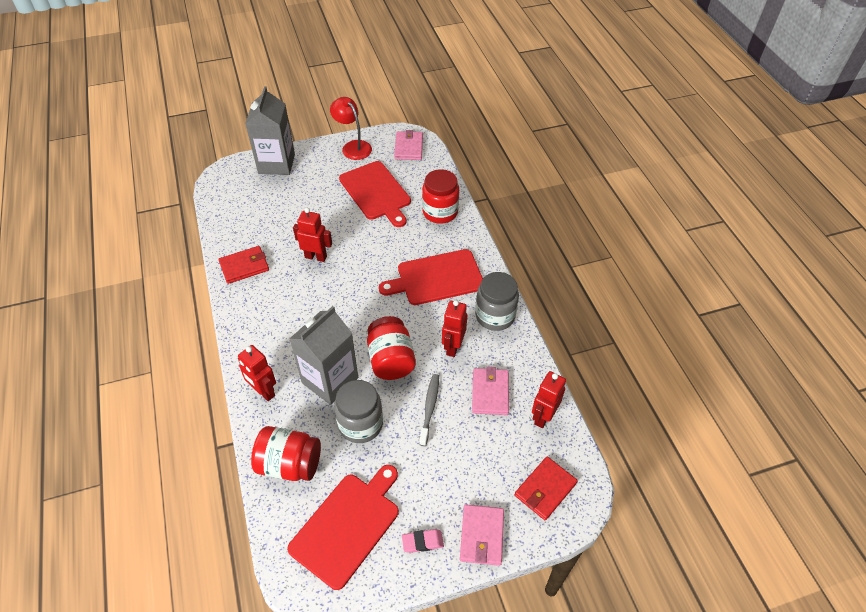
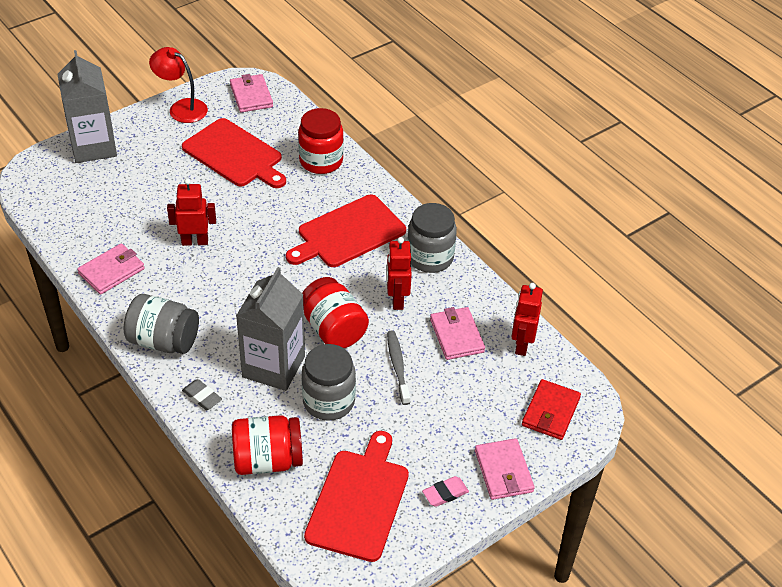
camera: 20 degrees left, 5 degrees down
(244, 266) = (111, 271): red wallet -> pink wallet
(256, 335) = (164, 341): none -> grey jar
(263, 392) = (202, 397): red robot -> grey eraser

